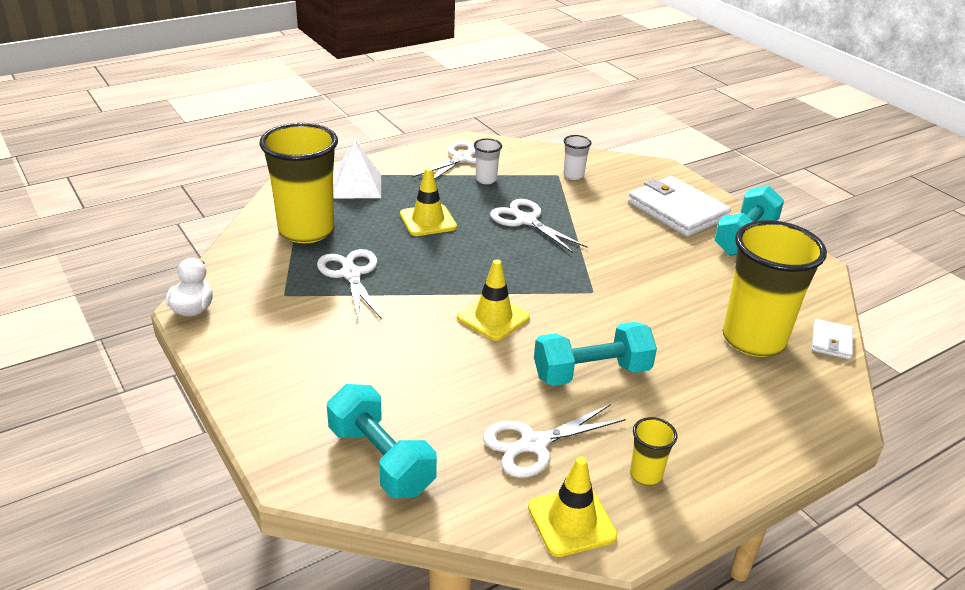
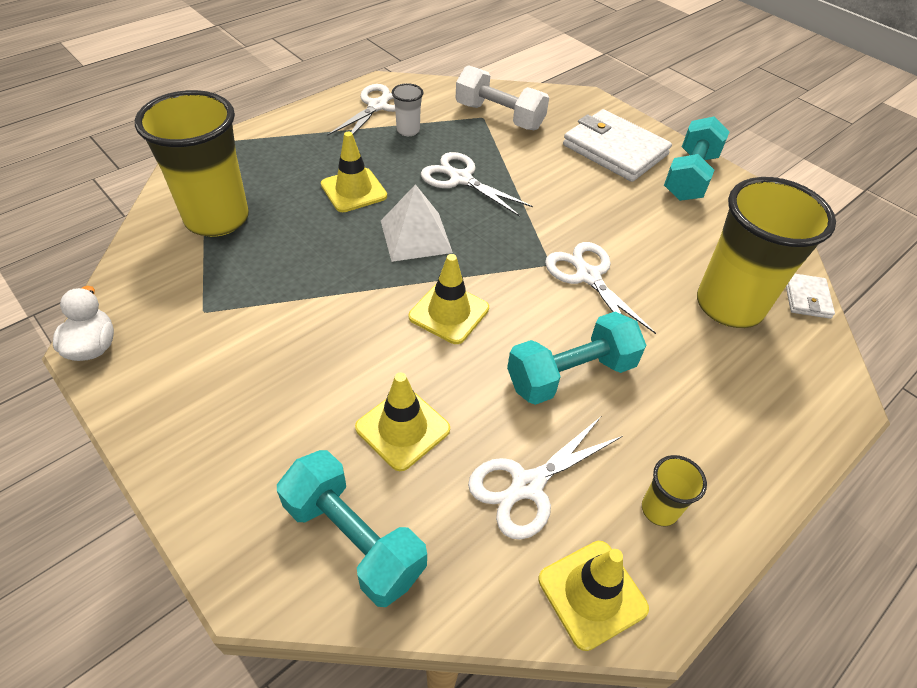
camera: 10 degrees left, 15 degrees up
(351, 274) = (278, 273): white scissors -> white scissors (588, 276)
(356, 186) = (266, 152): white pyramid -> white pyramid (416, 236)
(436, 393) = (402, 428): none -> yellow traffic cone
(573, 175) = (499, 116): white cup -> white dumbbell

